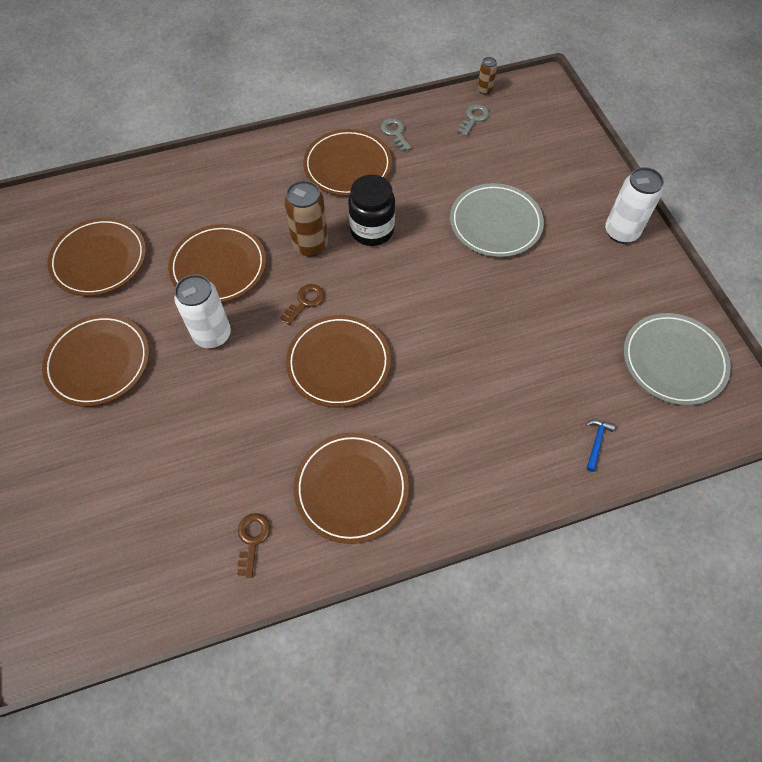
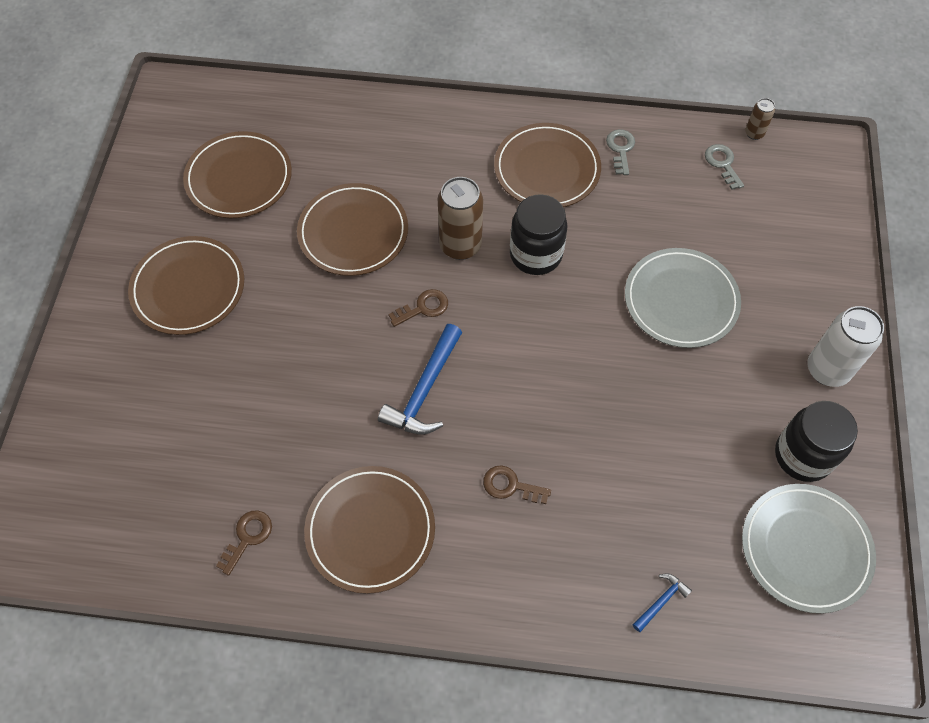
camera: 25 degrees right, 0 degrees up
(212, 335) = (311, 305): white can -> none
(338, 363) = (425, 390): brown plate -> blue hammer
(442, 407) = (510, 486): none -> brown key
(474, 118) = (722, 164): grey key -> grey key turned 75 degrees counterclockwise
(637, 297) = (803, 455): none -> black jar

